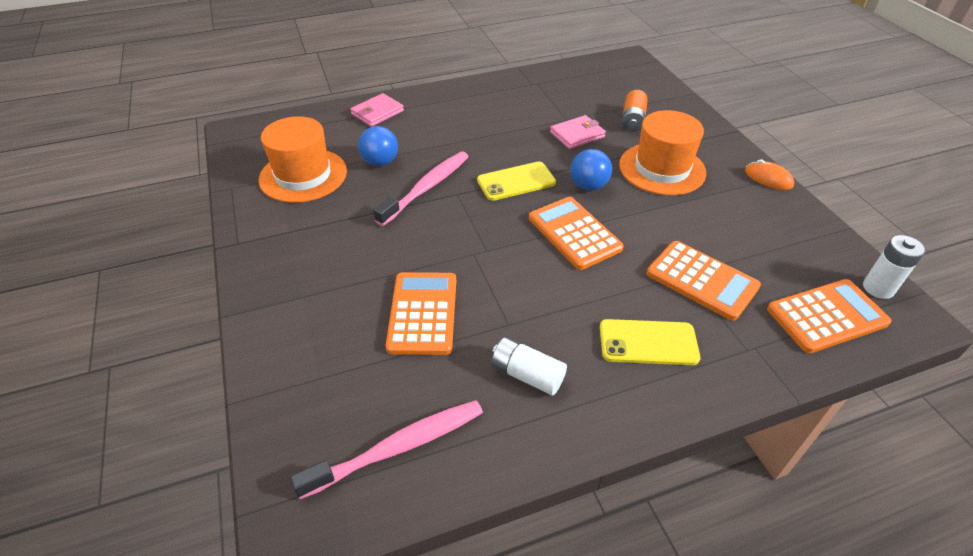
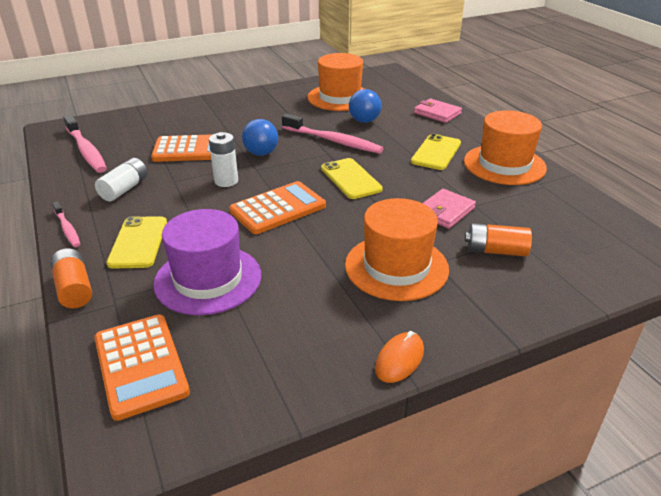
camera: 85 degrees right, 10 degrees down
(468, 125) = (436, 152): none -> yellow phone
(498, 94) = (504, 164): none -> orange hat
(577, 135) = (445, 211): pink wallet -> pink wallet turned 75 degrees clockwise
(588, 186) = (352, 217): blue ball -> blue ball (261, 153)
(626, 421) = (67, 229): none -> pink toothbrush
(701, 280) = (208, 279): orange calculator -> purple hat
(740, 387) = (74, 288): none -> orange battery
(878, 288) = (176, 428): white battery -> white battery (226, 181)

